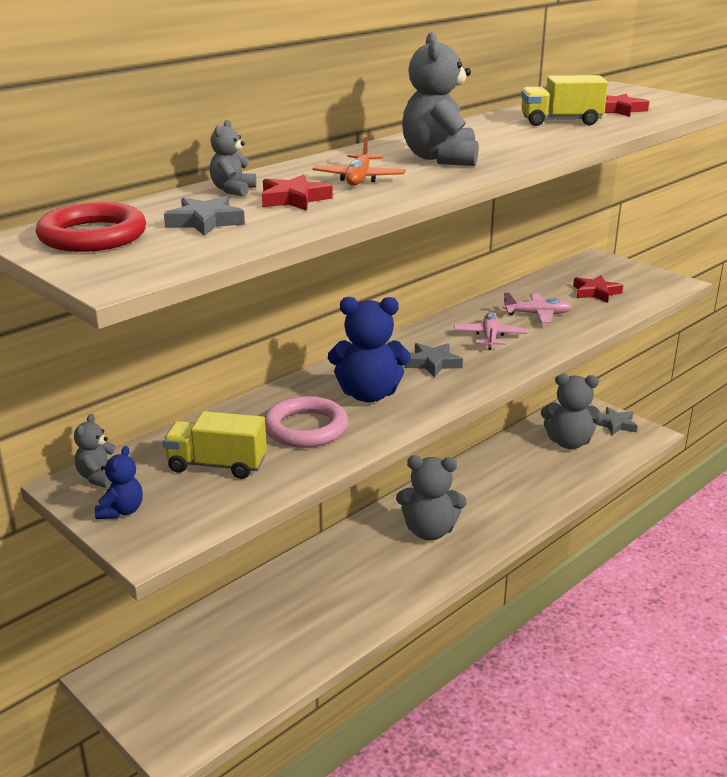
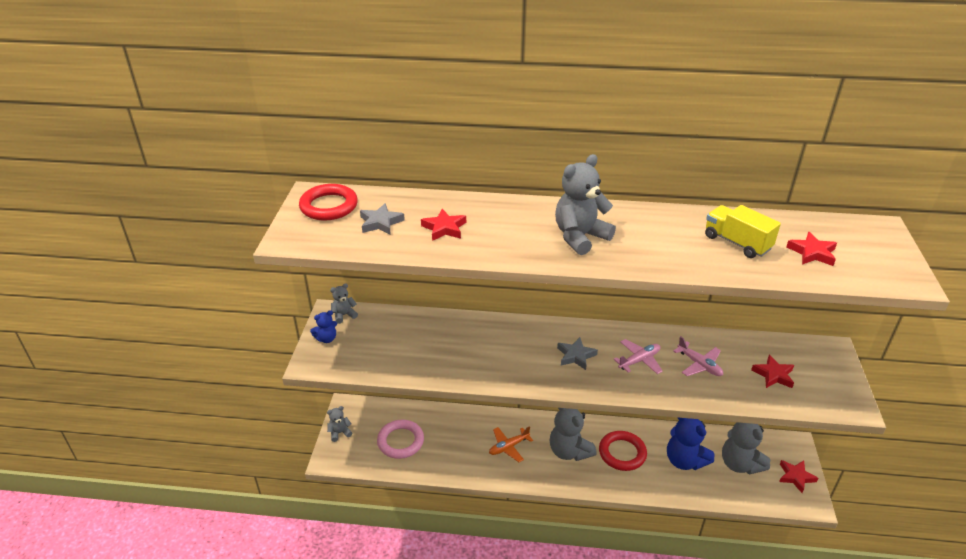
camera: 50 degrees right, 10 degrees up
(217, 465) = (389, 342): yellow truck -> none
(233, 190) = (434, 205): grey teddy bear -> grey teddy bear (339, 433)
(306, 428) = (452, 350): pink ring -> pink ring (400, 441)
(359, 179) = (504, 230): orange plane -> orange plane (508, 447)
(368, 394) = (511, 352): blue teddy bear -> blue teddy bear (684, 460)
(475, 499) = (622, 453): none -> red ring
(615, 424) = (795, 477): grey star -> red star

